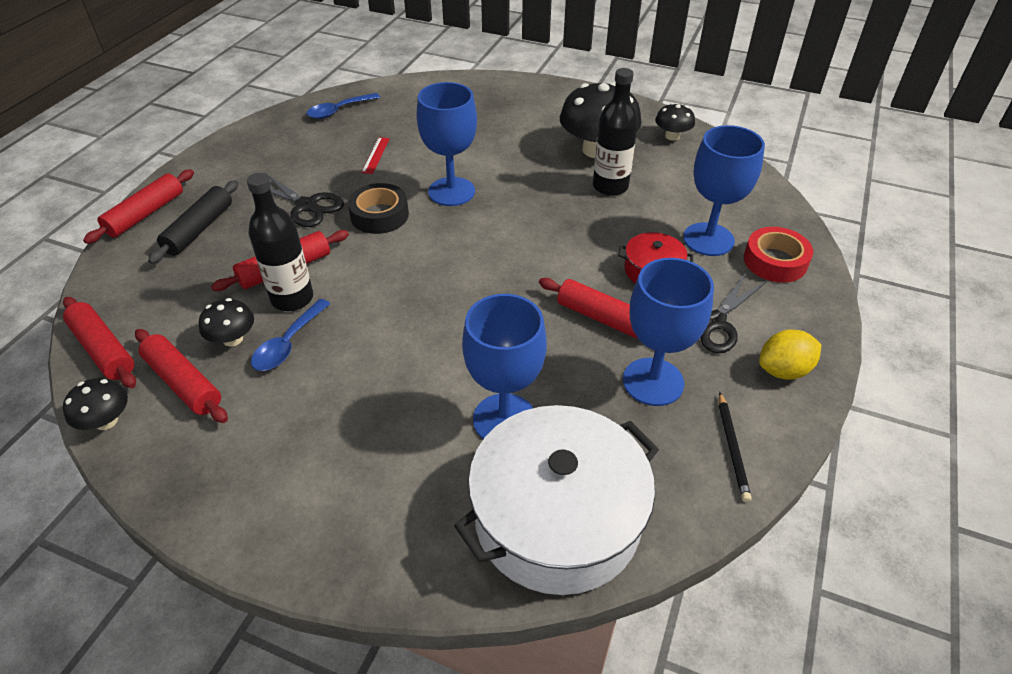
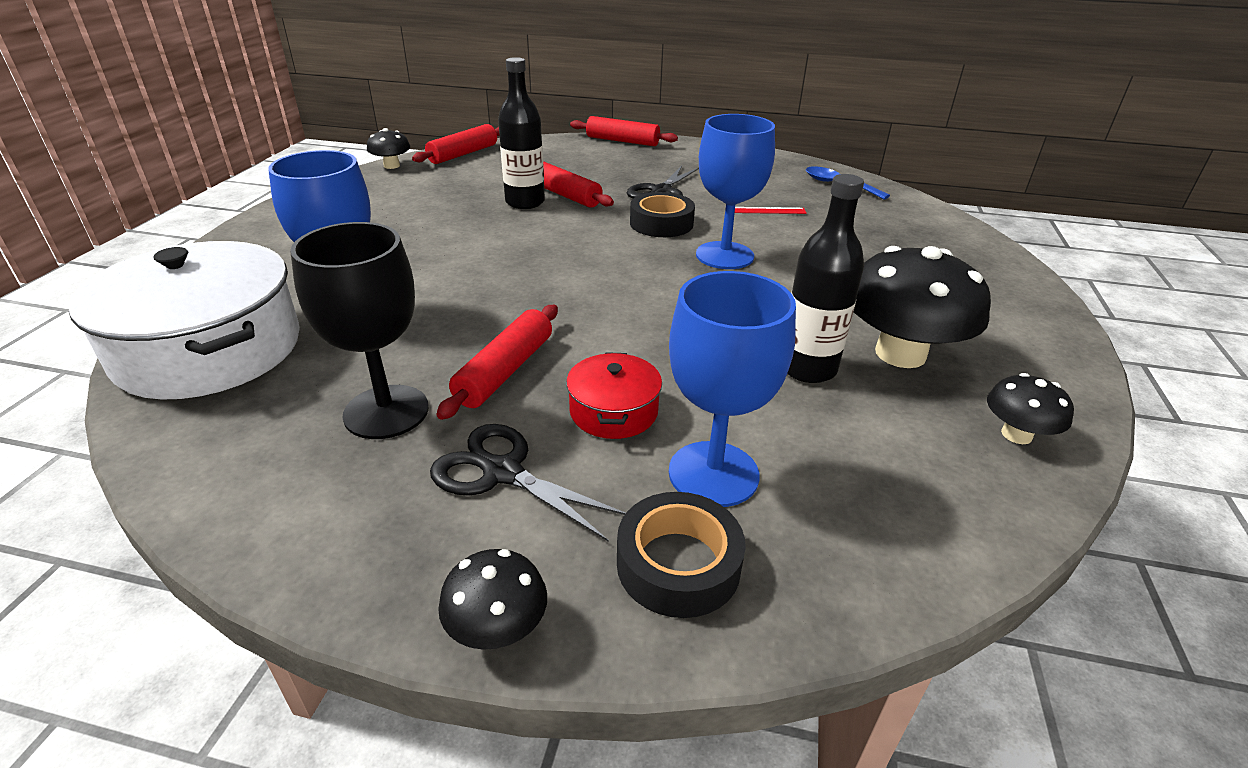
camera: 80 degrees right, 10 degrees down
(183, 383) = (425, 181): red rolling pin -> none
(199, 229) = (609, 159): black rolling pin -> none
(233, 339) = (473, 189): black mushroom -> black mushroom (497, 628)
(288, 344) = (466, 208): blue spoon -> none
(653, 382) = (386, 412): blue goblet -> black goblet
(732, 448) = (249, 482): black pencil -> none
(775, 261) = (678, 564): red tape -> black tape
(783, 370) = (388, 552): yellow lemon -> none

